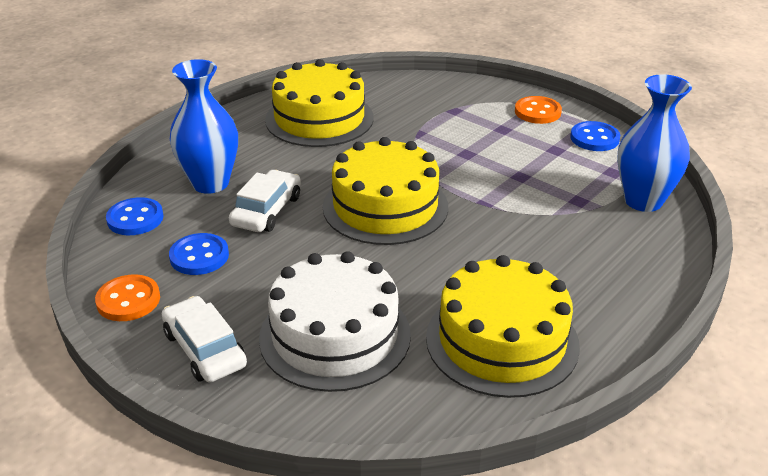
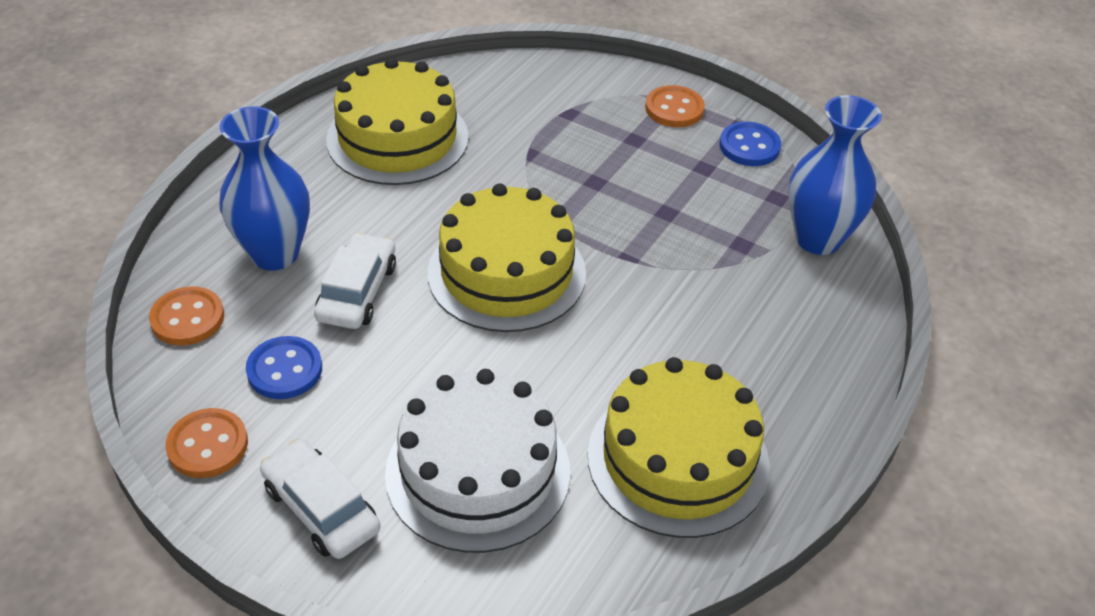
camera: 10 degrees left, 10 degrees up
(135, 219) = (187, 318): blue button -> orange button

